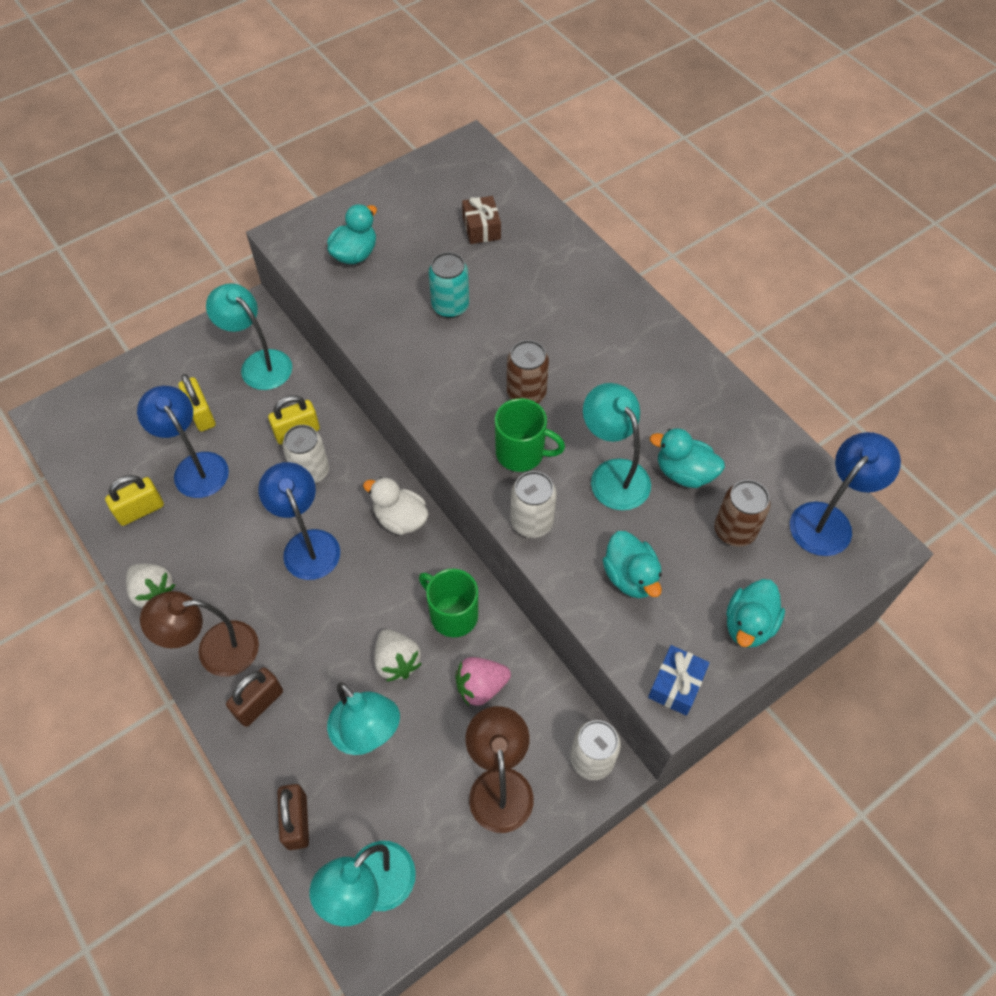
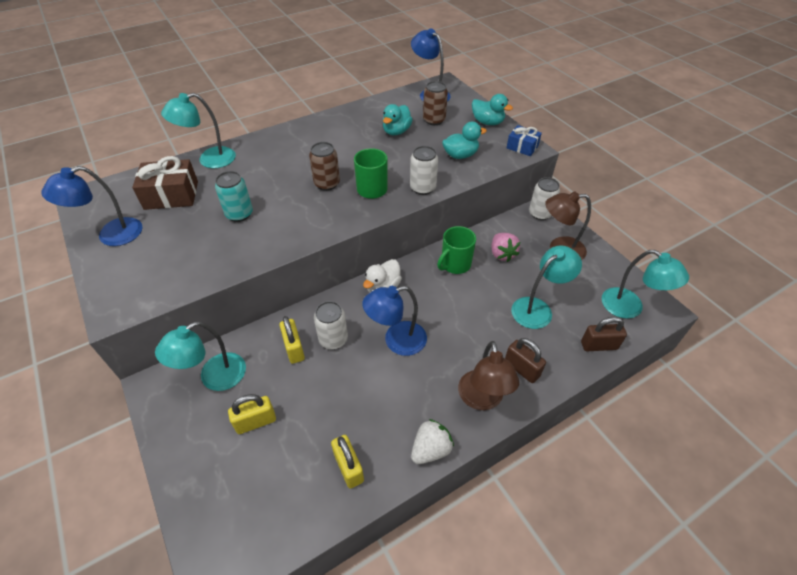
camera: 85 degrees left, 10 degrees down
(195, 466) = (311, 423): blue lamp -> blue lamp (111, 235)
(355, 254) = (160, 265): turquoise duck -> none
(397, 661) = (487, 292): white strawberry -> none
(481, 228) = (171, 195): brown gift -> brown gift, size x1.65
(613, 474) = (393, 155): turquoise lamp -> turquoise lamp (209, 160)

